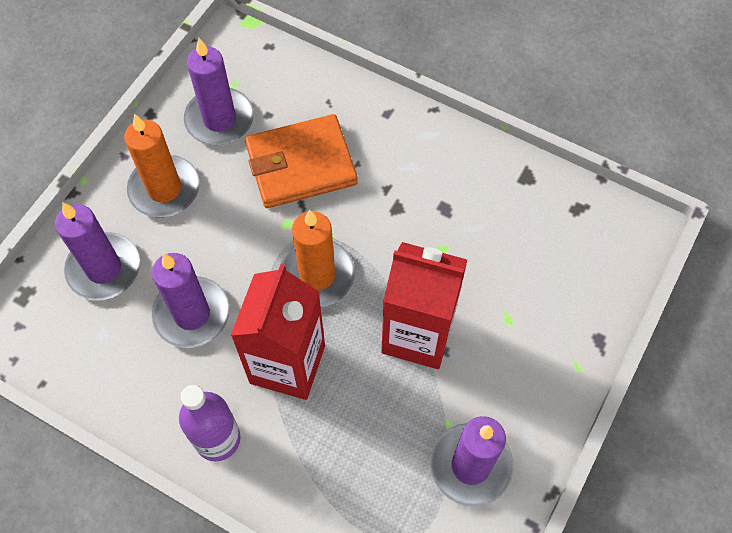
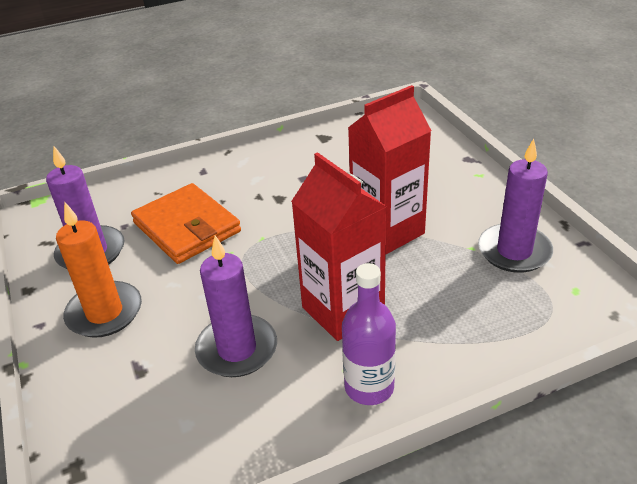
camera: 50 degrees left, 25 degrees down
(104, 269) = (125, 391): purple candle -> none
(301, 164) = (187, 227): orange wallet -> orange wallet turned 60 degrees counterclockwise
(317, 275) = (286, 260): orange candle -> none

